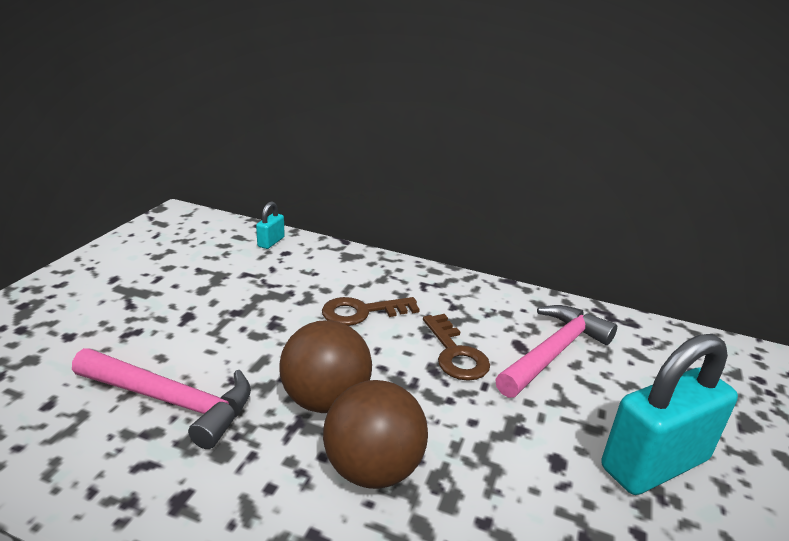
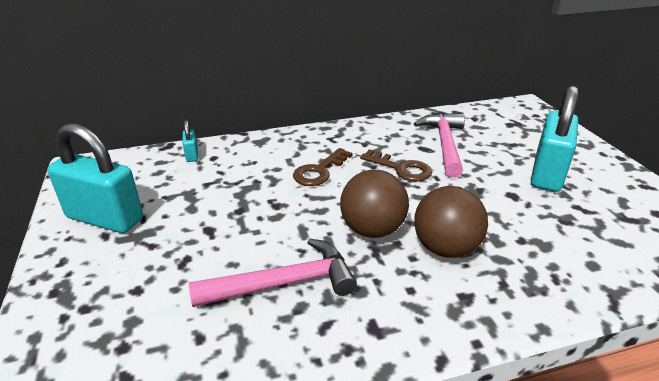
camera: 35 degrees left, 5 degrees up
(133, 265) = (105, 218): none -> turquoise padlock

